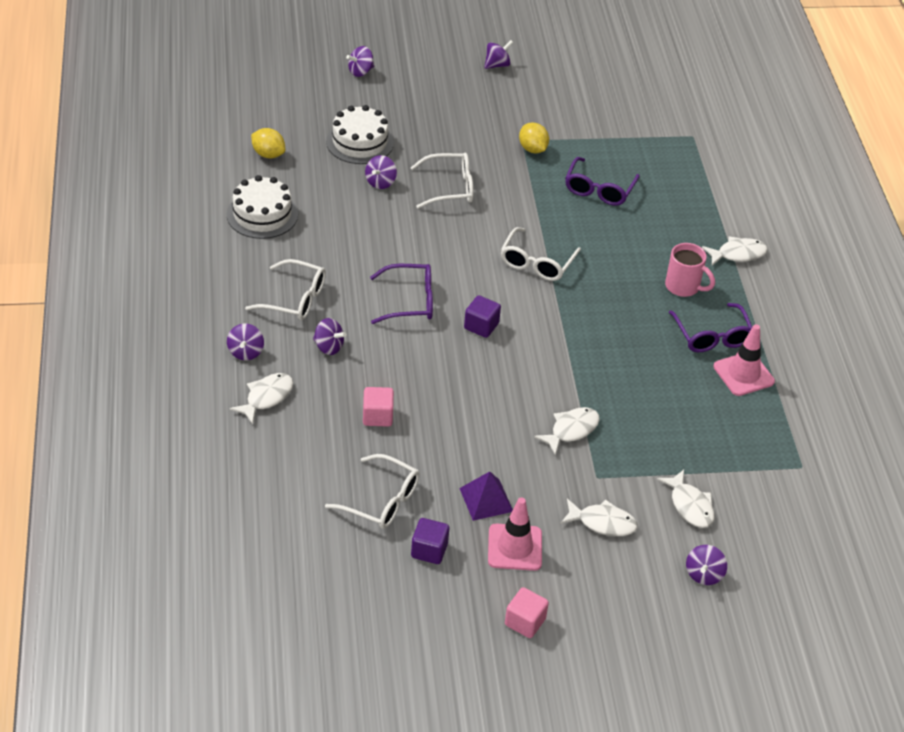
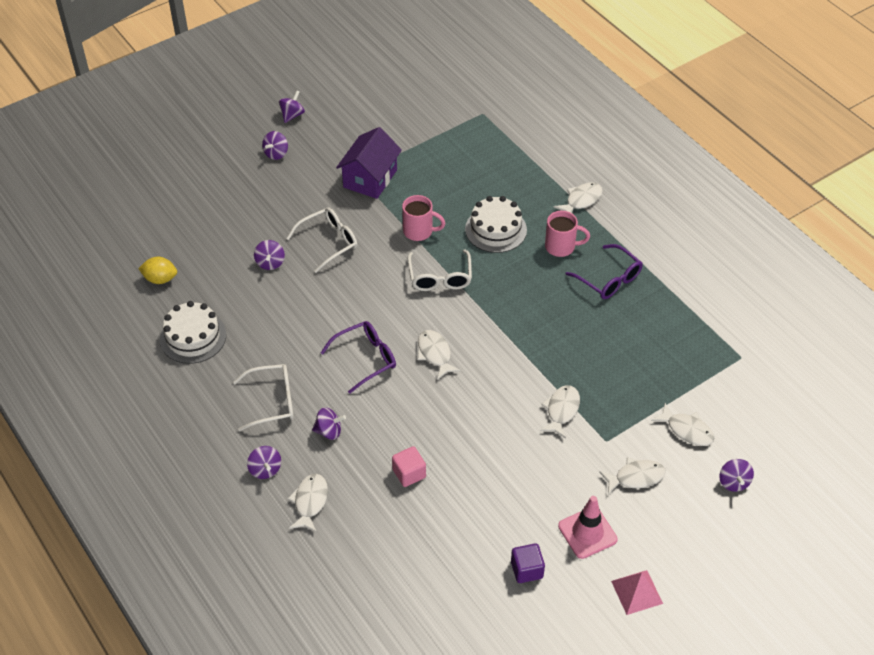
camera: 25 degrees left, 5 degrees up
(360, 72) = (185, 169): purple spinning top -> purple spinning top (276, 153)
(360, 142) = (228, 234): white cake -> white cake (495, 229)
(380, 500) = (461, 546): white glasses -> none
(481, 326) = (435, 354): purple cube -> white fish
(486, 499) = (539, 503): purple pyramid -> none
(525, 622) = (636, 592): pink cube -> pink pyramid
(532, 149) = (370, 178): yellow lemon -> purple house
(547, 214) = (419, 231): none -> pink mug
(599, 189) = (444, 191): purple glasses -> none
(743, 374) = (651, 300): pink traffic cone -> none

